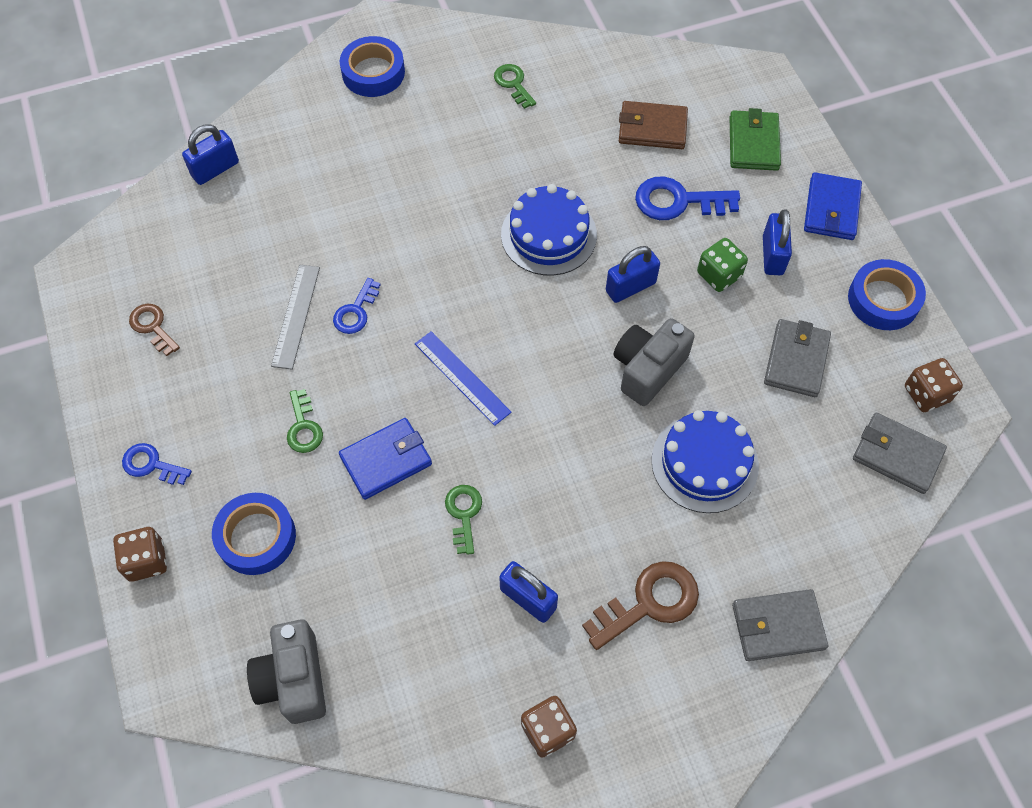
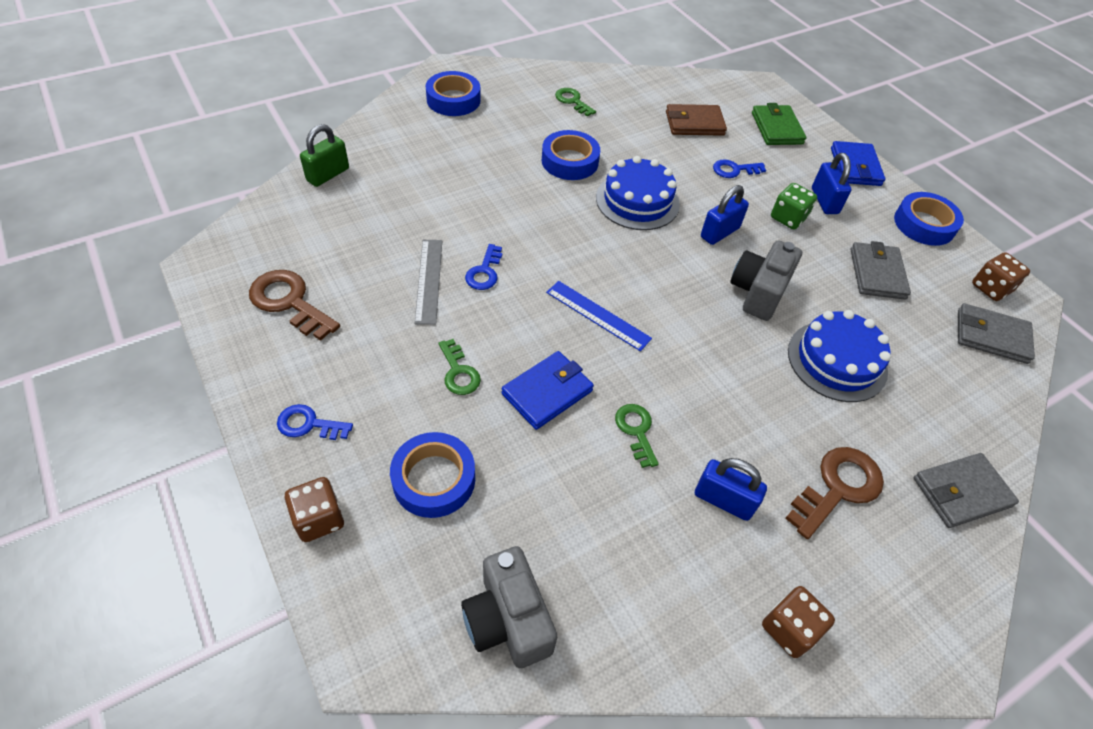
camera: 15 degrees left, 10 degrees down
(152, 327) = (289, 302): brown key -> brown key, size x1.63
(215, 169) = (328, 174): blue padlock -> green padlock
(486, 172) = (570, 161): none -> blue tape
(678, 201) = (734, 170): blue key -> blue key, size x0.61

